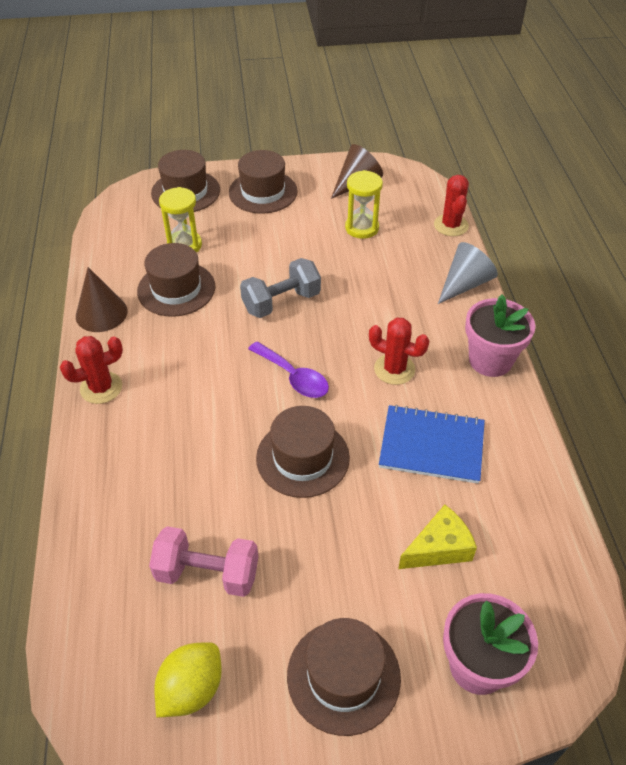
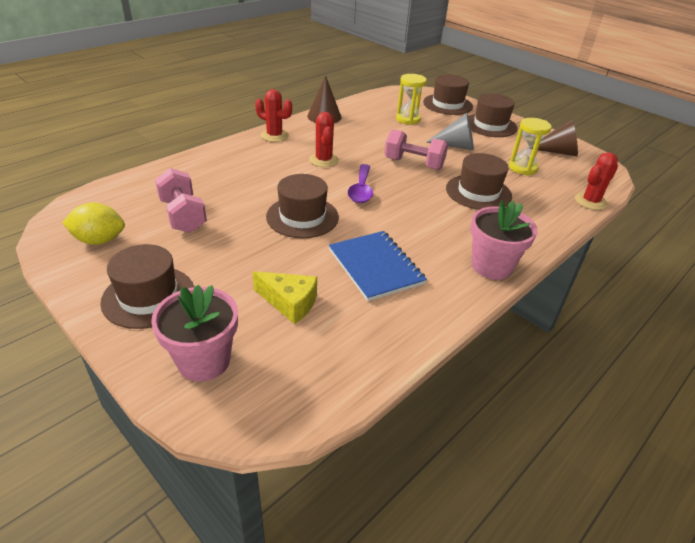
camera: 50 degrees right, 10 degrees down
(176, 289) = (372, 129): brown hat -> brown hat (478, 192)
(281, 302) = (413, 164): grey dumbbell -> pink dumbbell
(394, 369) = (421, 226): red cactus -> red cactus (323, 160)
(464, 284) = (545, 228): grey cone -> grey cone (456, 146)

